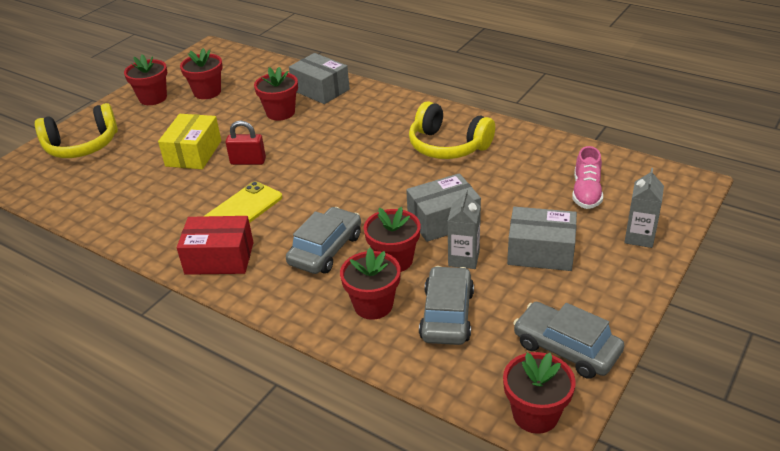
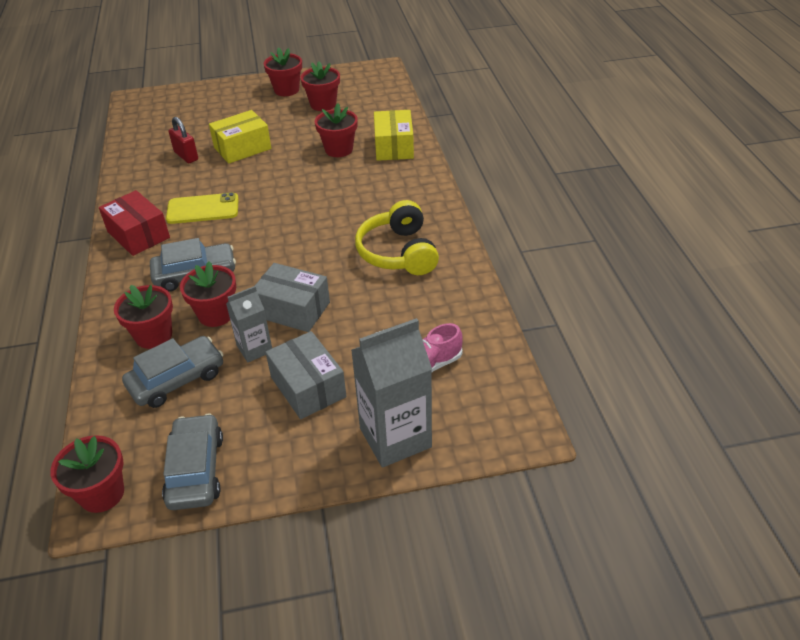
camera: 45 degrees right, 5 degrees up
(82, 145) = (199, 103): yellow headphones -> none
(248, 161) = (260, 175): red padlock -> red padlock (186, 156)
(320, 90) = (394, 147): grey box -> yellow box
(639, 237) = (395, 438): grey carton -> grey carton, size x1.77

